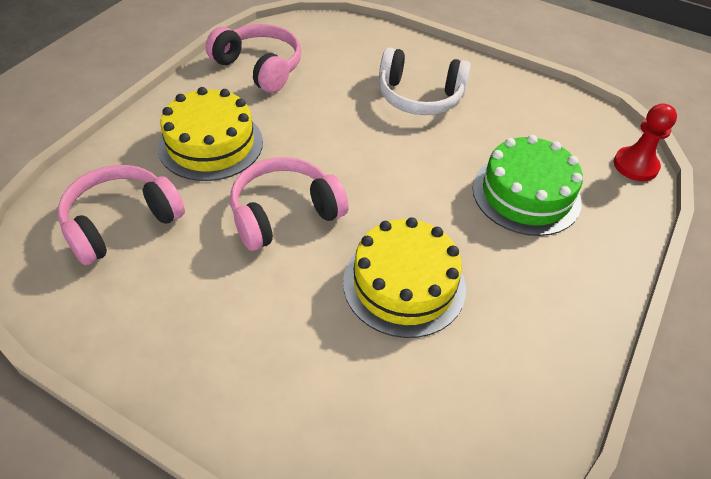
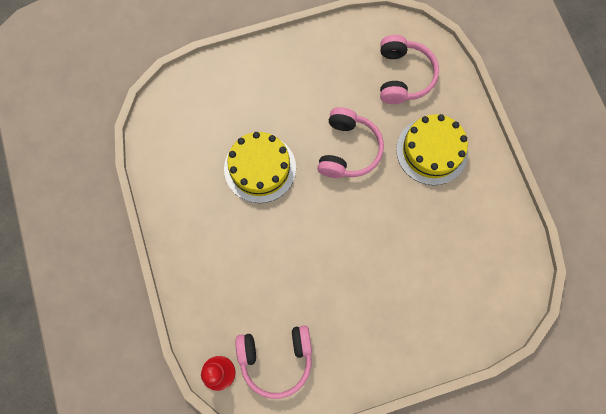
camera: 135 degrees right, 25 degrees up
(259, 68) = (488, 228): pink headphones -> pink headphones (276, 359)
(419, 96) = (381, 303): white headphones -> none
(526, 194) = (256, 283): green cake -> none

